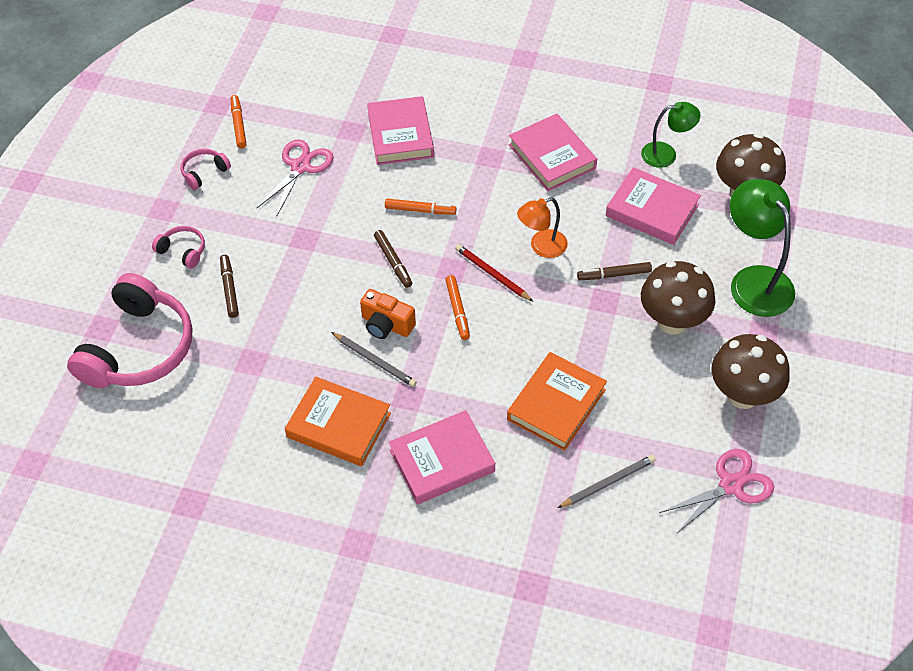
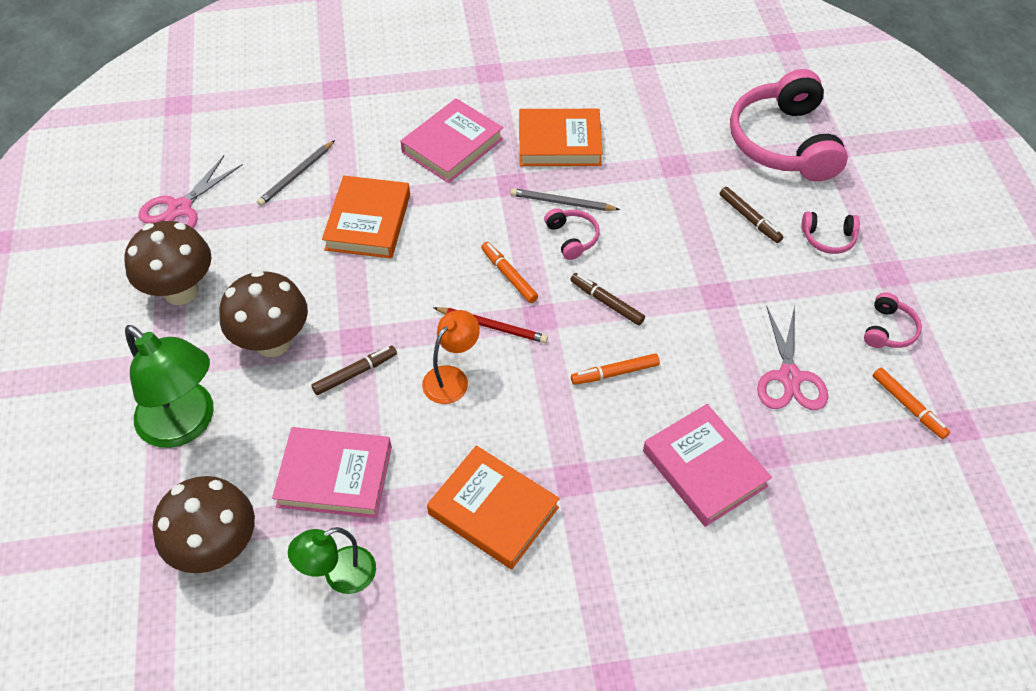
camera: 155 degrees right, 0 degrees up
(386, 325) = (572, 238): orange camera -> pink headphones
(552, 156) = (493, 510): pink book -> orange book

